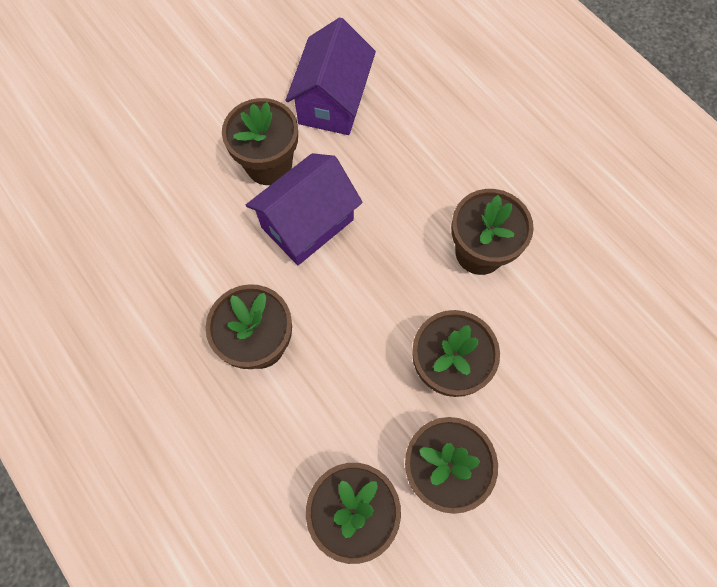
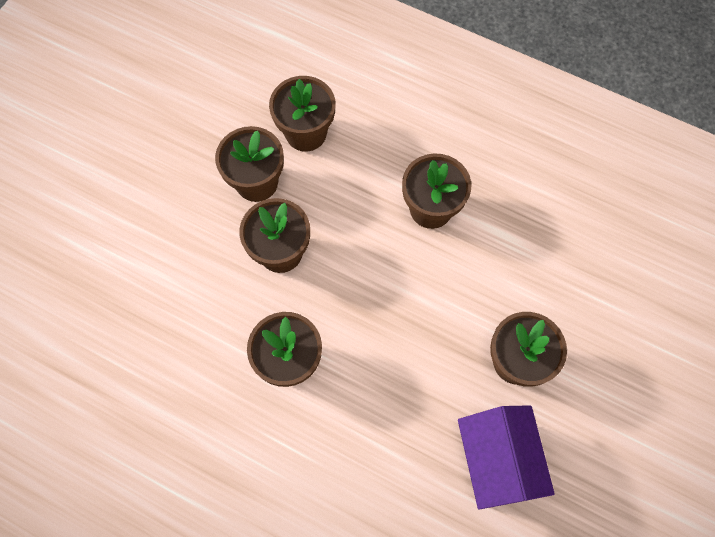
camera: 155 degrees right, 0 degrees up
(307, 223) = (450, 321): purple house -> none

